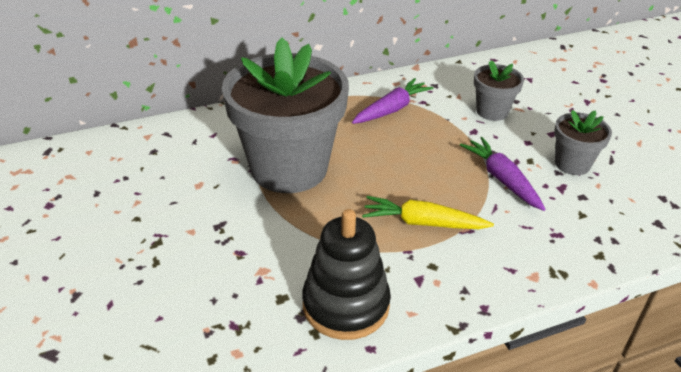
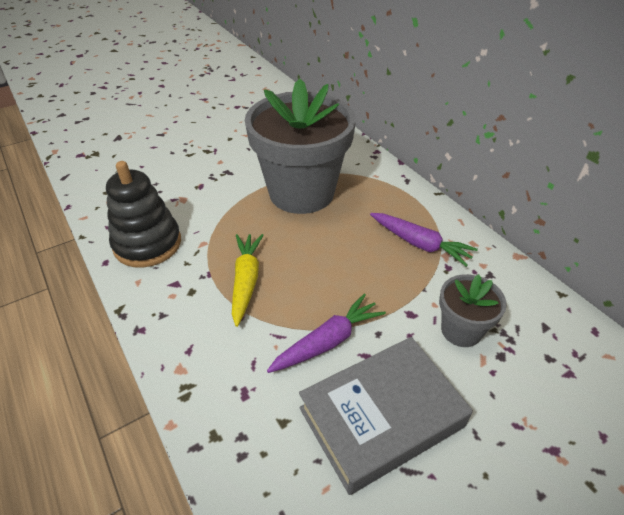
camera: 80 degrees right, 5 degrees up
(572, 164) = (381, 417): grey flower pot -> grey book

